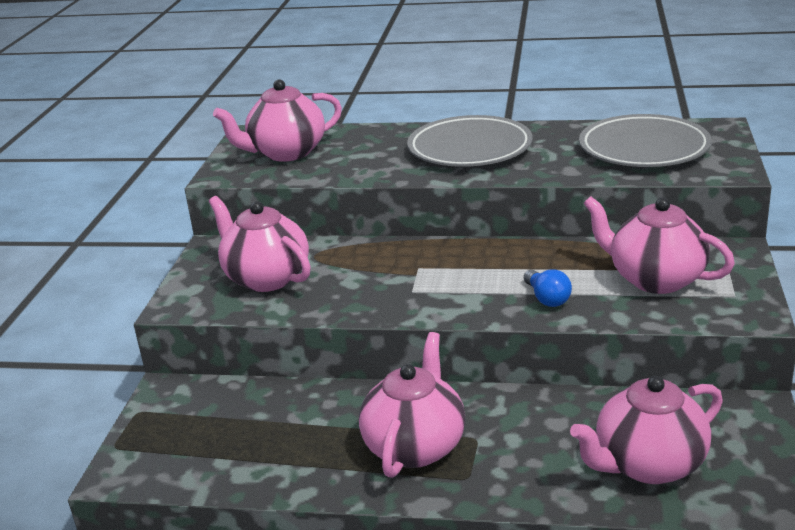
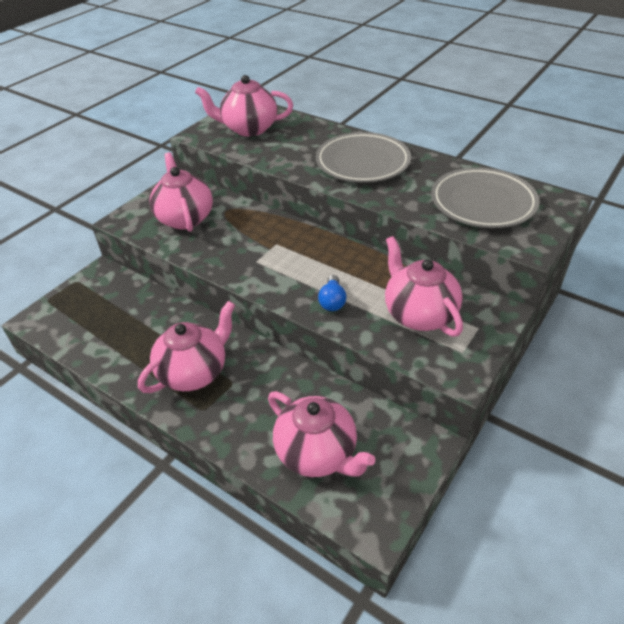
camera: 25 degrees right, 15 degrees up
(648, 464) = (317, 453): pink teapot -> pink teapot turned 135 degrees counterclockwise

